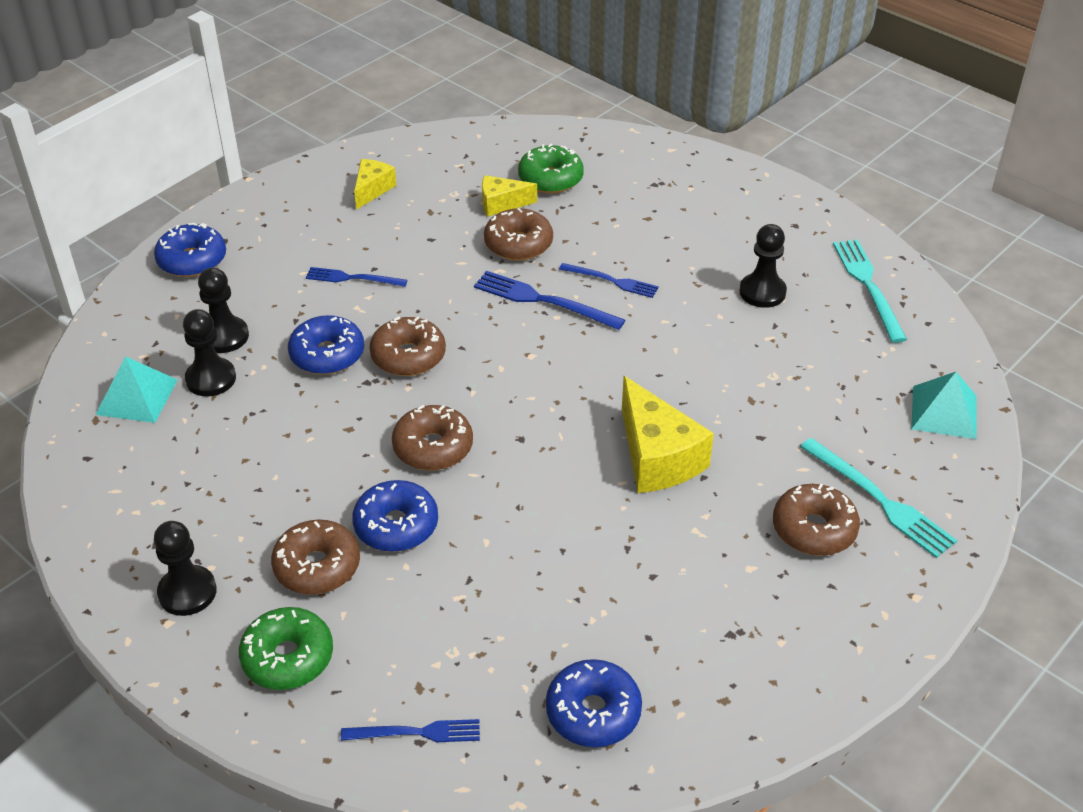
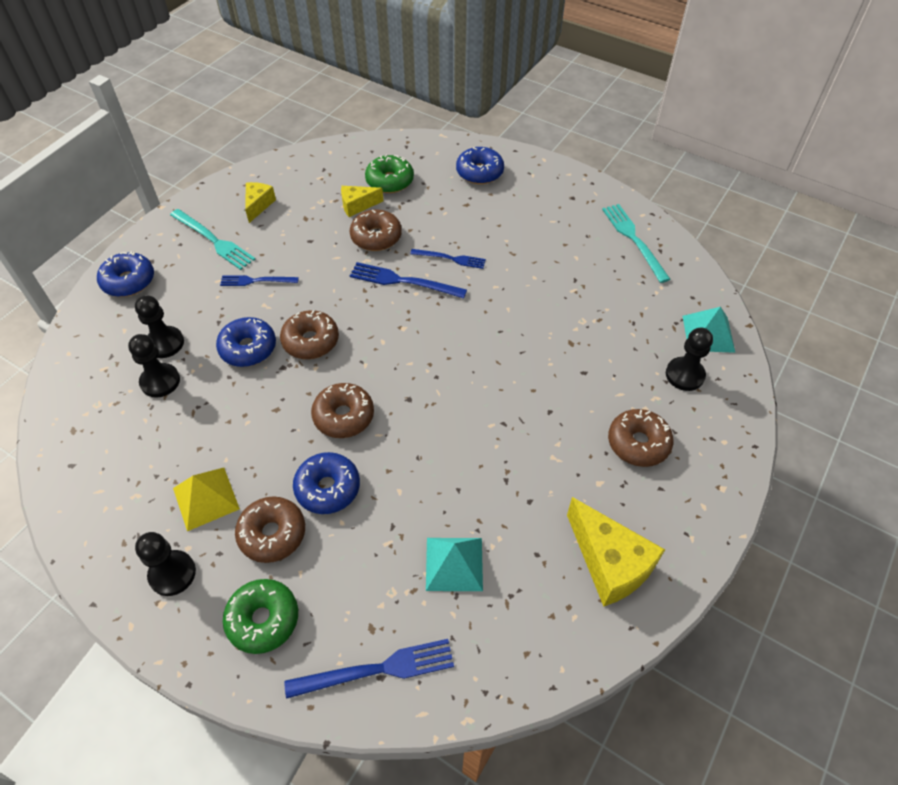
camera: 10 degrees left, 10 degrees up
(137, 397) = (103, 405): turquoise pyramid -> turquoise pyramid (454, 563)
(243, 516) = (206, 498): none -> yellow pyramid
(416, 733) = (377, 670): blue fork -> blue fork, size x1.54
(593, 712) = (509, 627): blue donut -> blue donut (479, 172)
(657, 457) = (512, 400): yellow cheese -> yellow cheese (609, 563)
(762, 292) = (560, 254): black pawn -> black pawn (684, 375)
(879, 500) = (679, 412): turquoise fork -> turquoise fork (213, 240)

